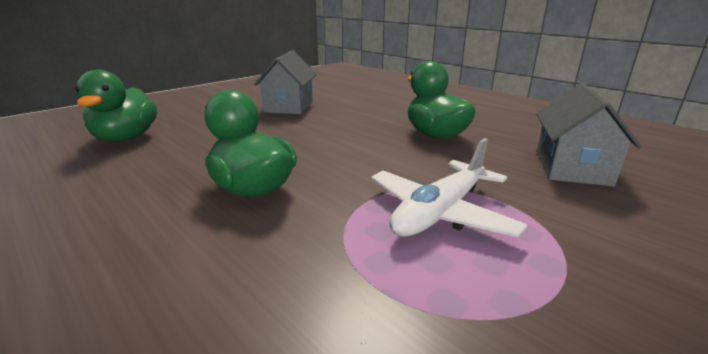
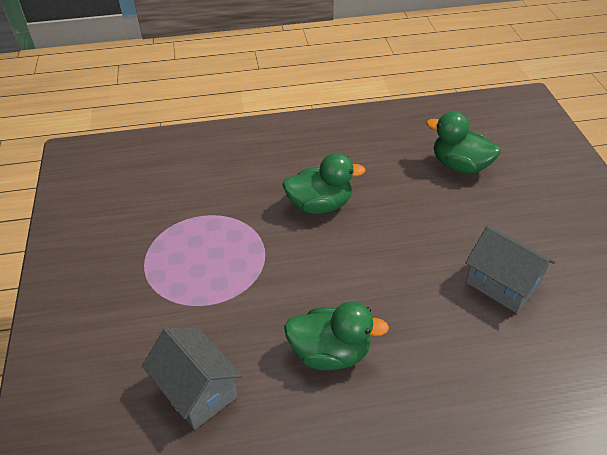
camera: 125 degrees right, 20 degrees up
(440, 213) = (223, 267): white plane -> none

